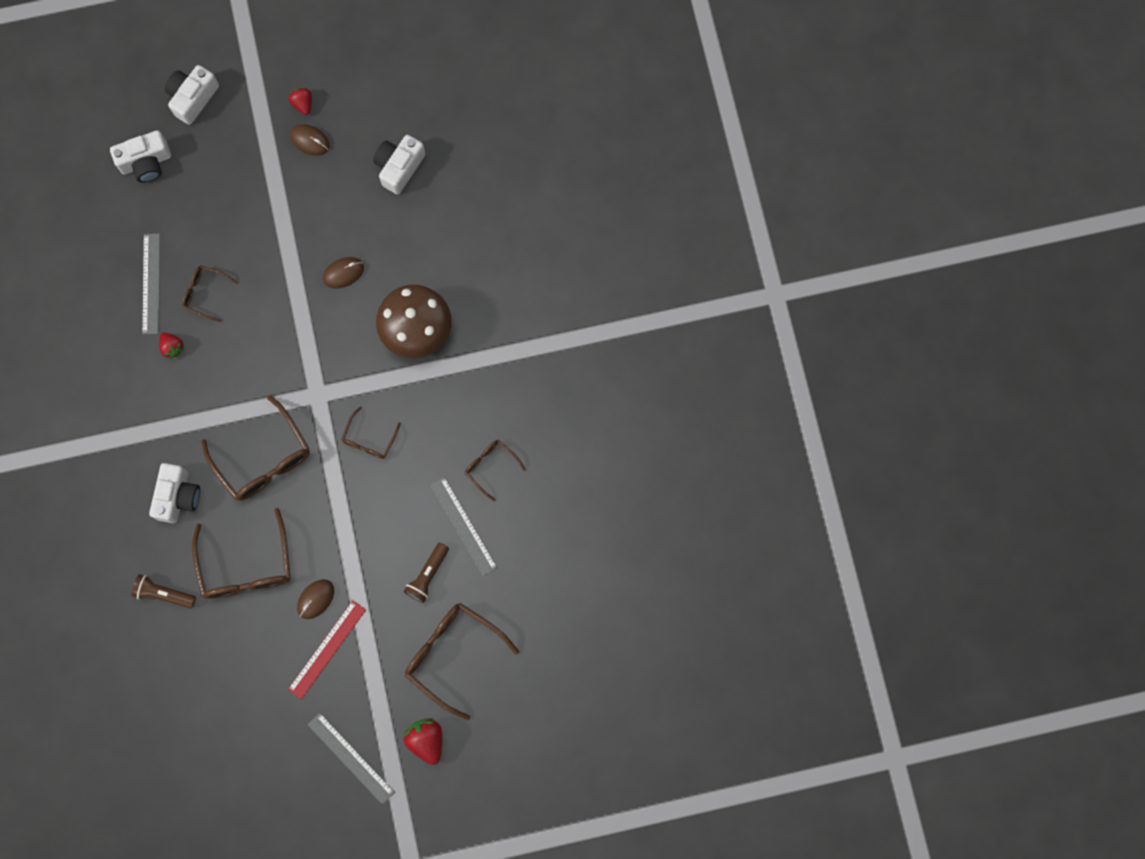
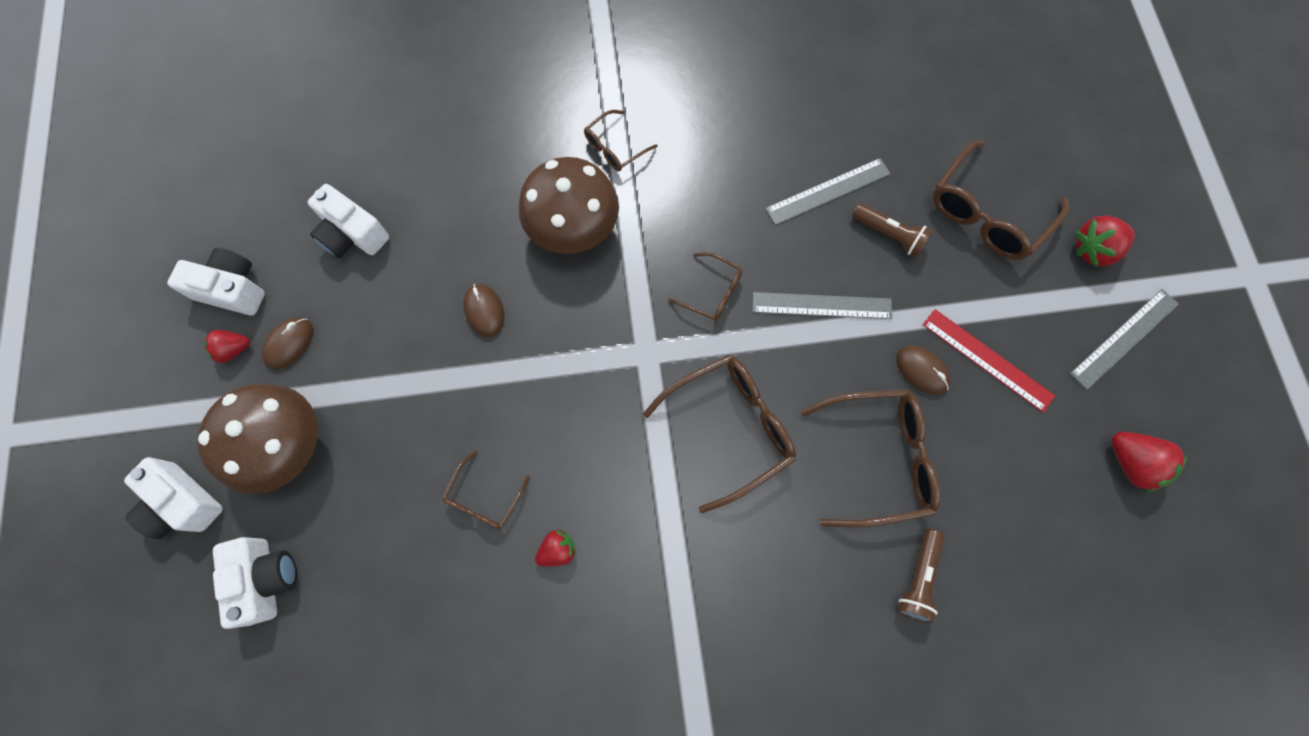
camera: 85 degrees left, 5 degrees down
(151, 283) = (456, 578): grey ruler -> grey ruler (821, 305)
(178, 496) = (778, 551): white camera -> white camera (232, 289)
(235, 155) = (286, 445): none -> brown mushroom
(252, 753) = (1131, 463): none -> red strawberry
(491, 467) = (756, 156): brown glasses -> brown glasses (615, 147)

